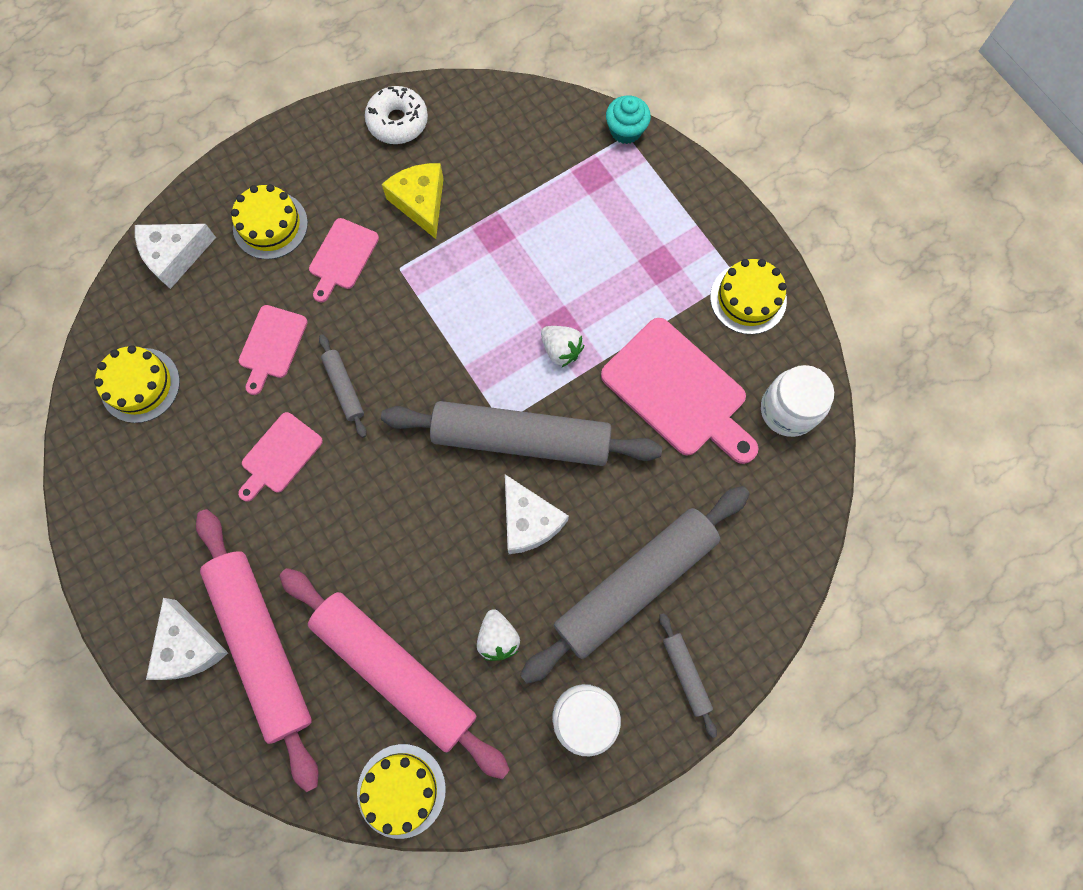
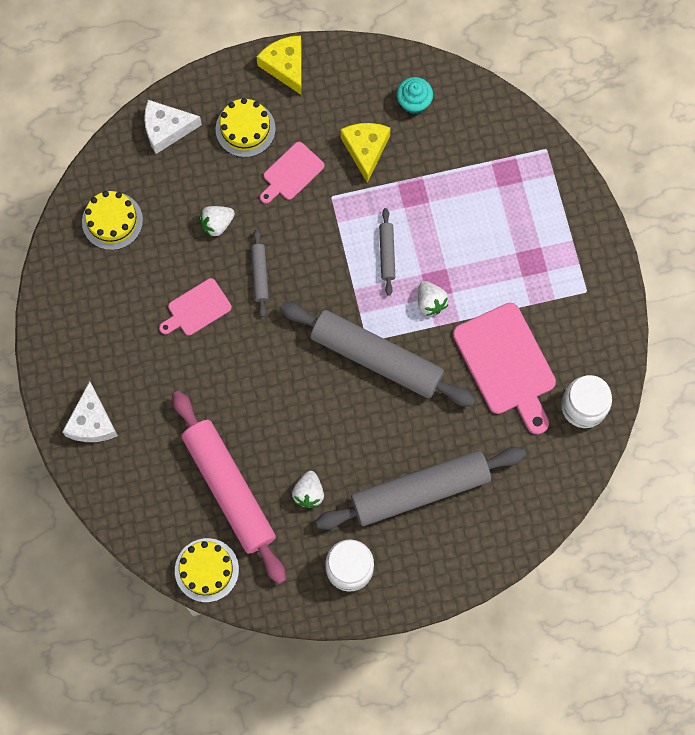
camera: 20 degrees right, 0 degrees up
(262, 645) = (142, 439): pink rolling pin -> none
(272, 345) = (217, 224): pink cutting board -> white strawberry
(294, 141) = (285, 66): none -> yellow cheese
(398, 122) = (370, 77): white donut -> none
(529, 521) = (360, 419): white cheese -> none
(625, 130) = (547, 144): turquoise cupcake -> turquoise cupcake (414, 102)
(686, 674) = (432, 565): grey rolling pin -> grey rolling pin (387, 253)
(748, 298) = (588, 312): yellow cake -> none

